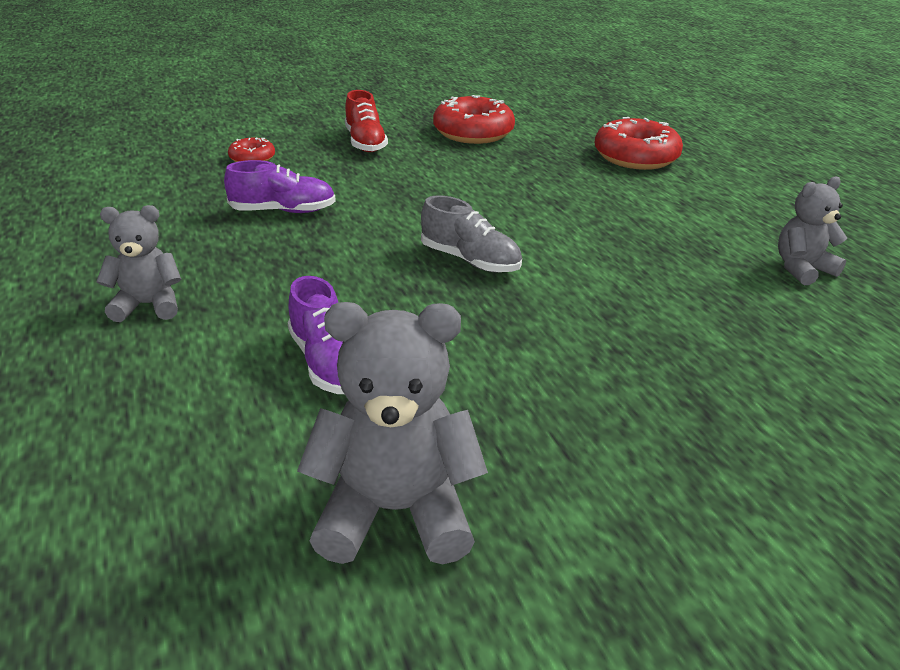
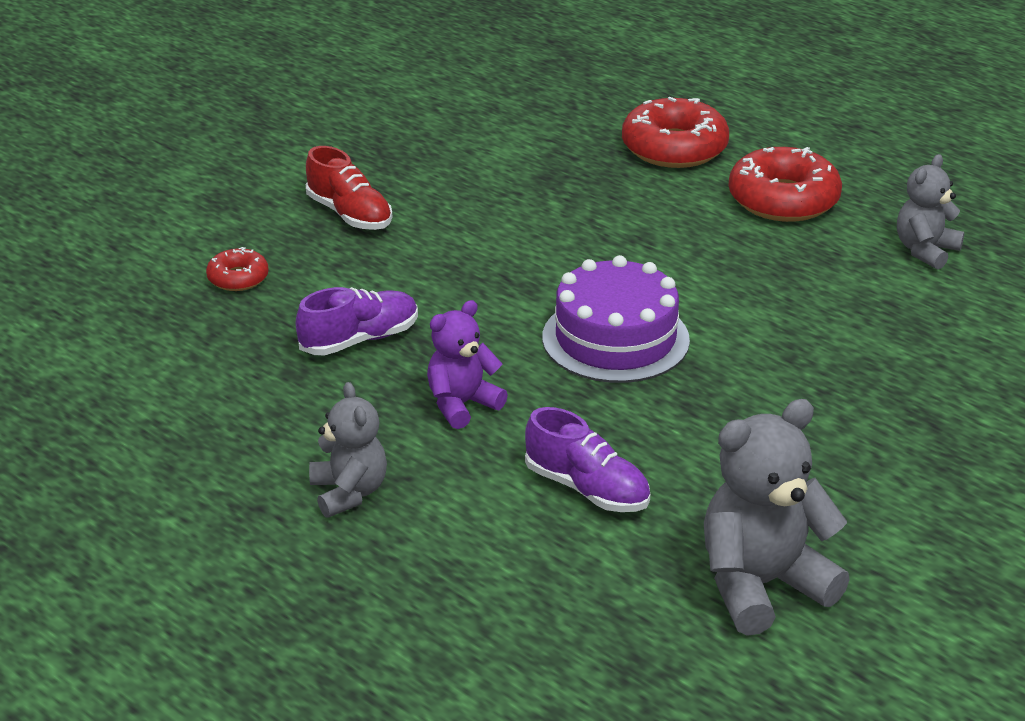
camera: 25 degrees left, 0 degrees up
(148, 305) = (349, 492): grey teddy bear -> grey teddy bear turned 105 degrees clockwise
(303, 271) = (462, 404): none -> purple teddy bear
(470, 260) = (615, 339): grey shoe -> purple cake
(473, 132) = (462, 161): red donut -> red donut (783, 200)

